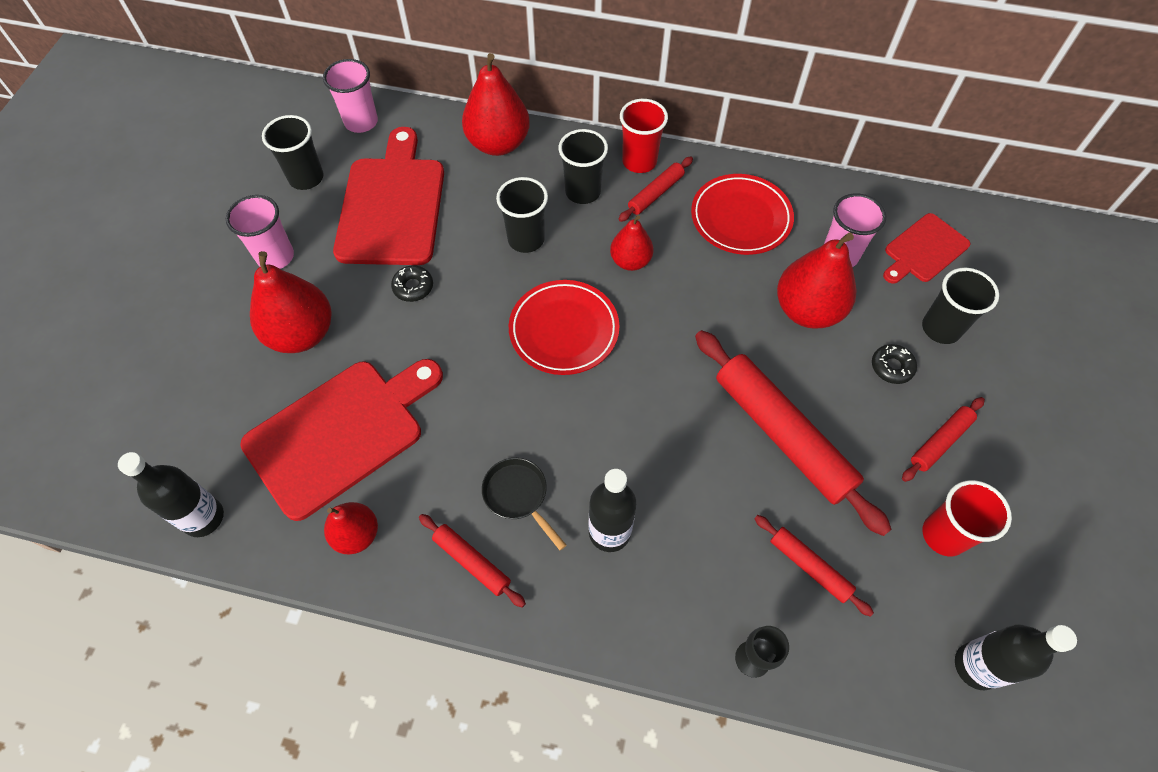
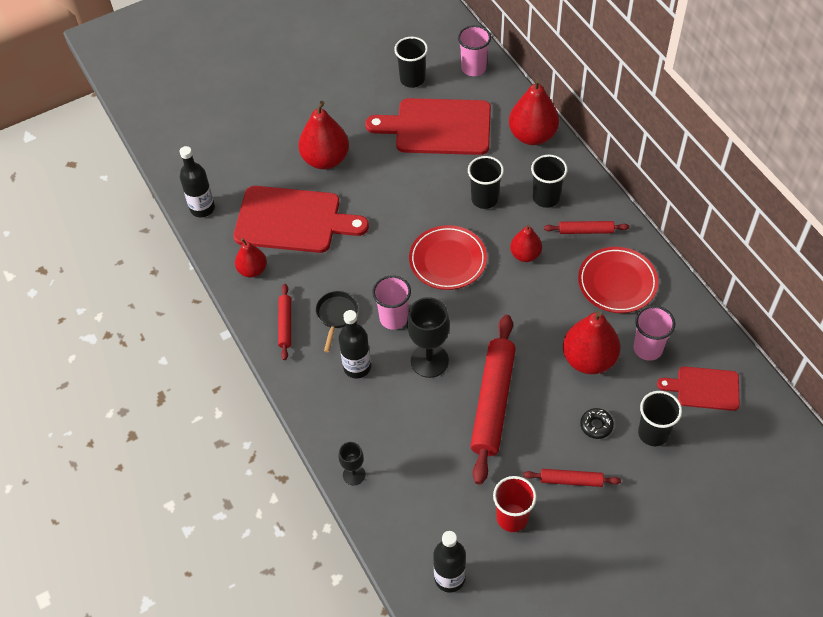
camera: 50 degrees right, 5 degrees down
(275, 257) = (354, 111): pink cup -> pink cup (393, 318)
(392, 205) = (438, 127): red cutting board -> red cutting board turned 135 degrees counterclockwise
(413, 287) = (400, 178): black donut -> none
(639, 161) = (599, 206): red cup -> none
(672, 451) = (429, 361): none -> black goblet
(809, 566) = (428, 466): red rolling pin -> none

